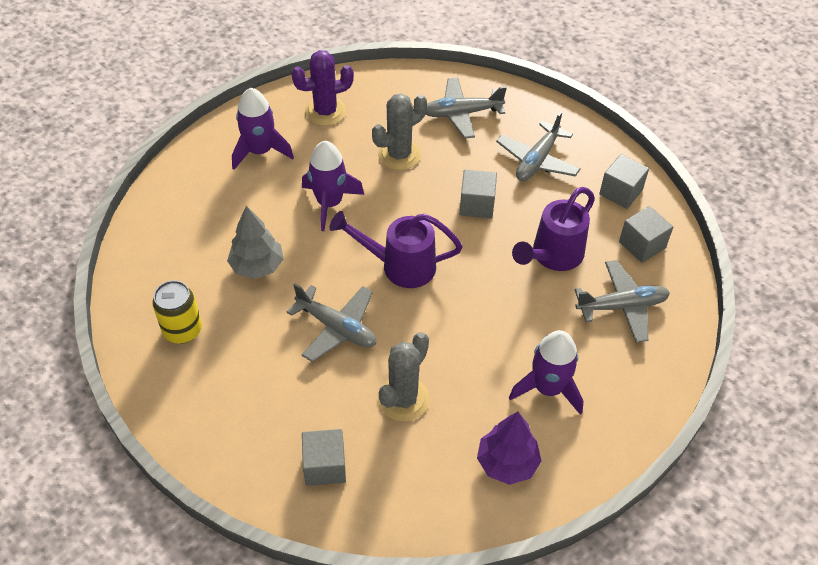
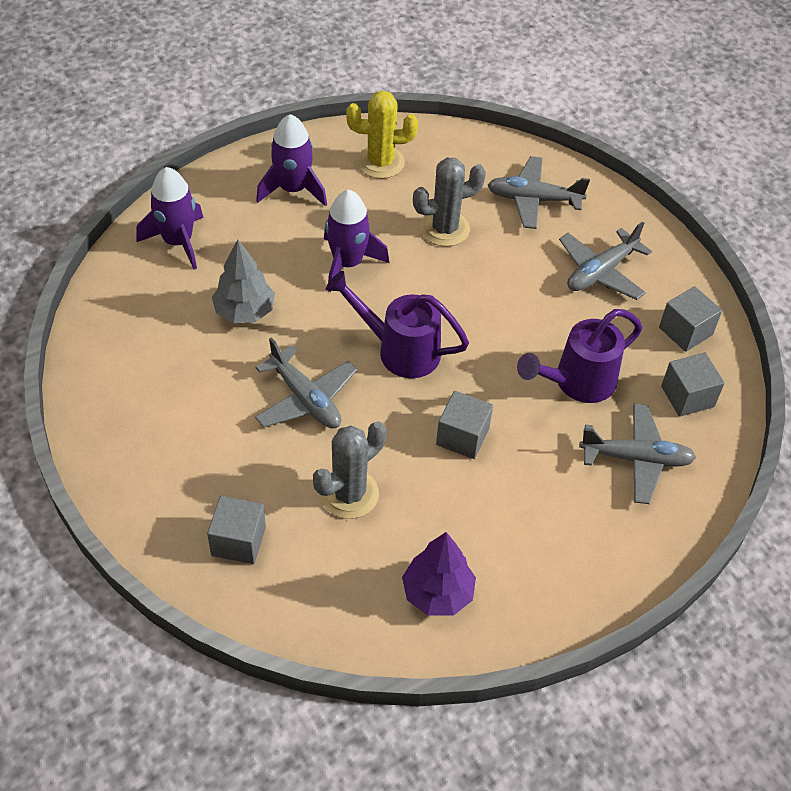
camera: 15 degrees right, 0 degrees up
(182, 330) = (142, 359): yellow can -> none
(325, 111) = (380, 162): purple cactus -> yellow cactus
(477, 205) = (511, 305): grey cube -> grey cube (462, 436)
(548, 388) = (514, 526): purple rocket -> purple rocket (177, 242)

